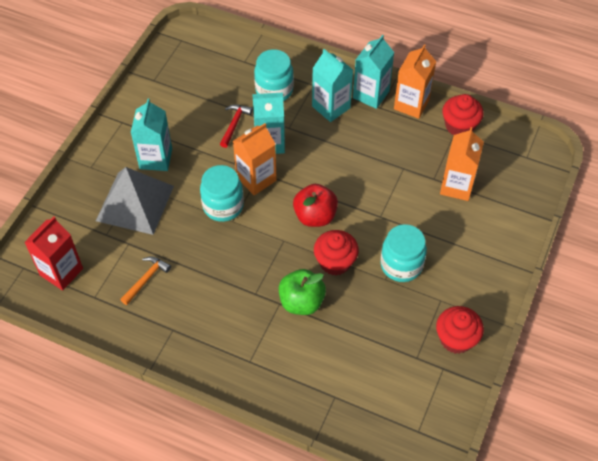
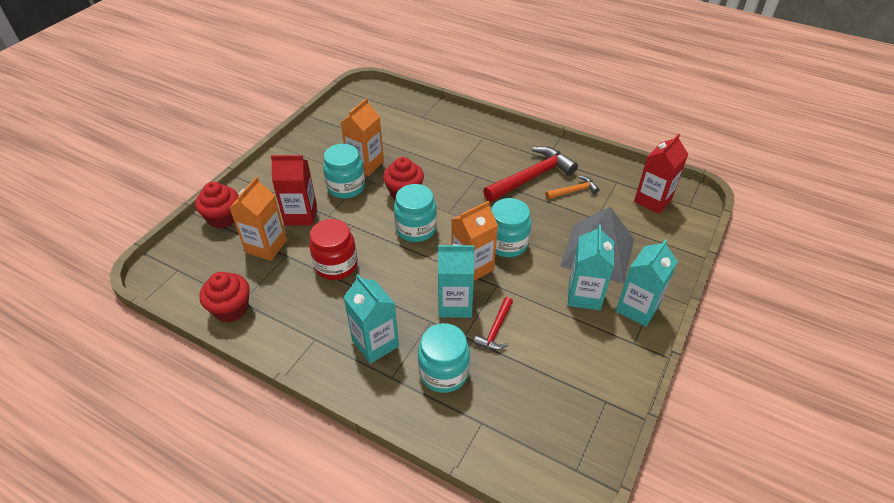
camera: 175 degrees left, 10 degrees down
(146, 279) = (574, 191): orange hammer -> orange hammer turned 150 degrees counterclockwise
(192, 296) = (532, 177): none -> red hammer
(301, 302) = (438, 168): green apple -> none
(315, 216) = (416, 229): red apple -> turquoise jar
(371, 94) = (321, 357): turquoise carton -> turquoise carton (637, 308)
(383, 171) = (336, 265): none -> red jar
(411, 104) = (276, 340): orange carton -> orange carton (365, 164)
(437, 224) = (300, 215): none -> red carton
(456, 339) = (320, 140): red cupcake -> red cupcake (223, 218)

